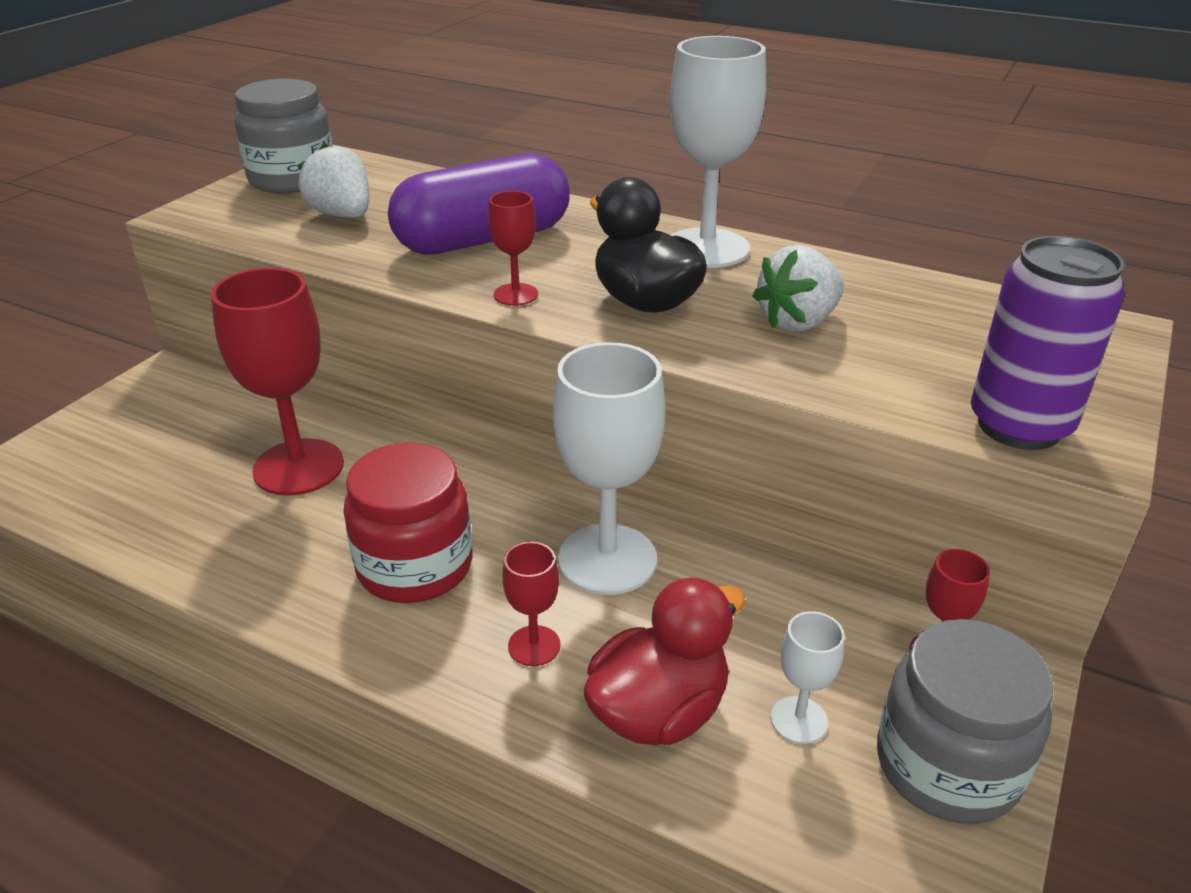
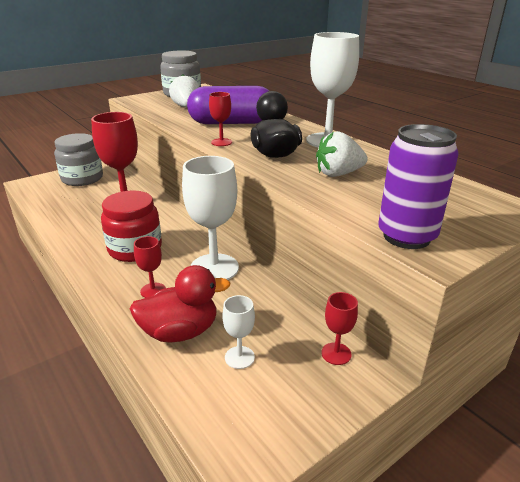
camera: 25 degrees right, 5 degrees down
(947, 765) = (295, 403): grey jar -> grey jar (82, 179)

